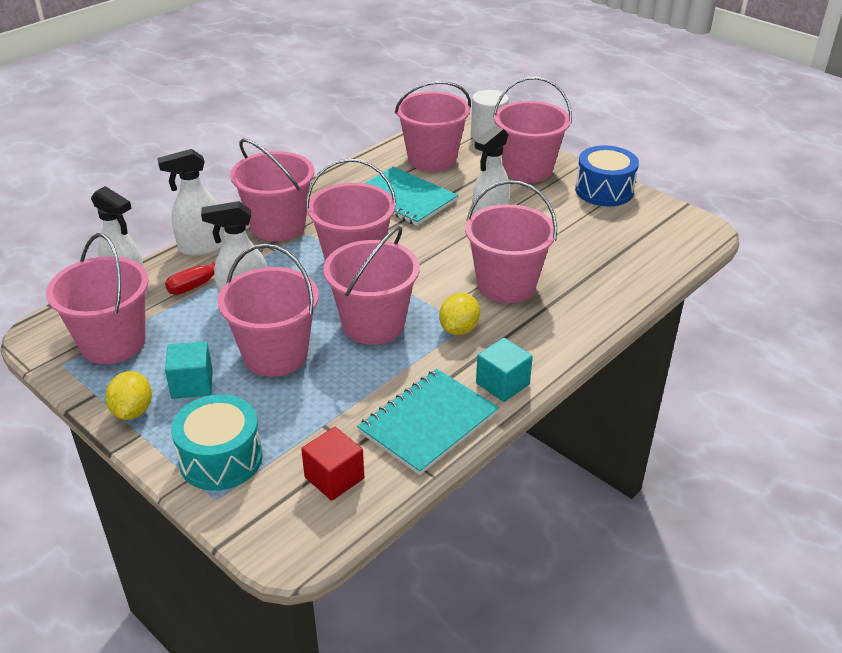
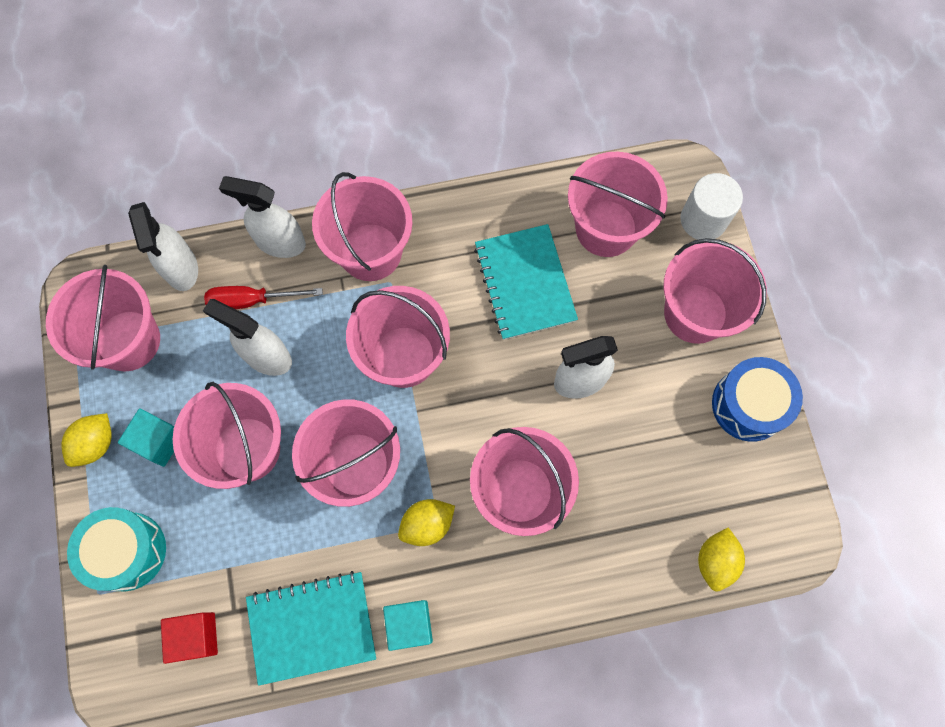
camera: 35 degrees right, 35 degrees up
(667, 259) = (715, 561): none -> yellow lemon

